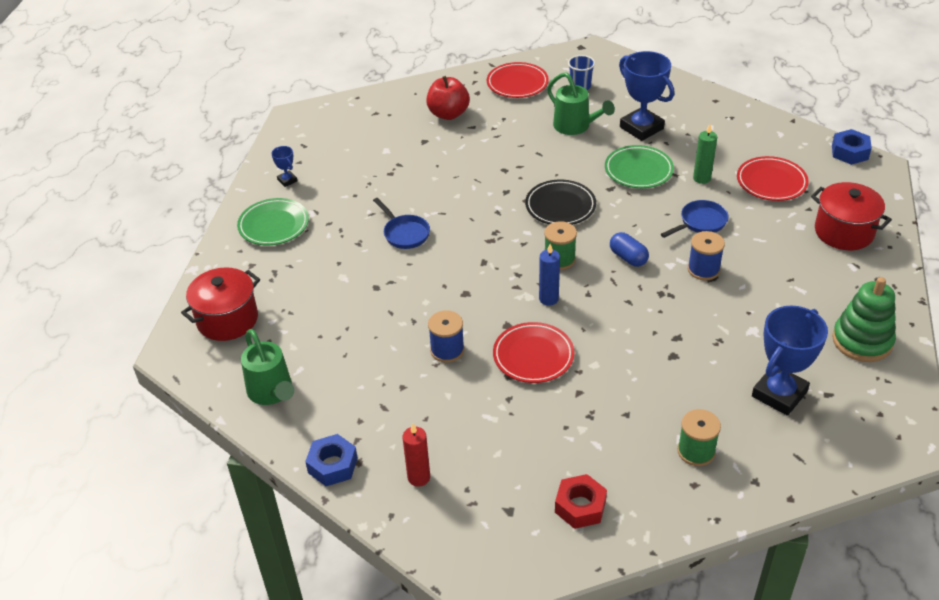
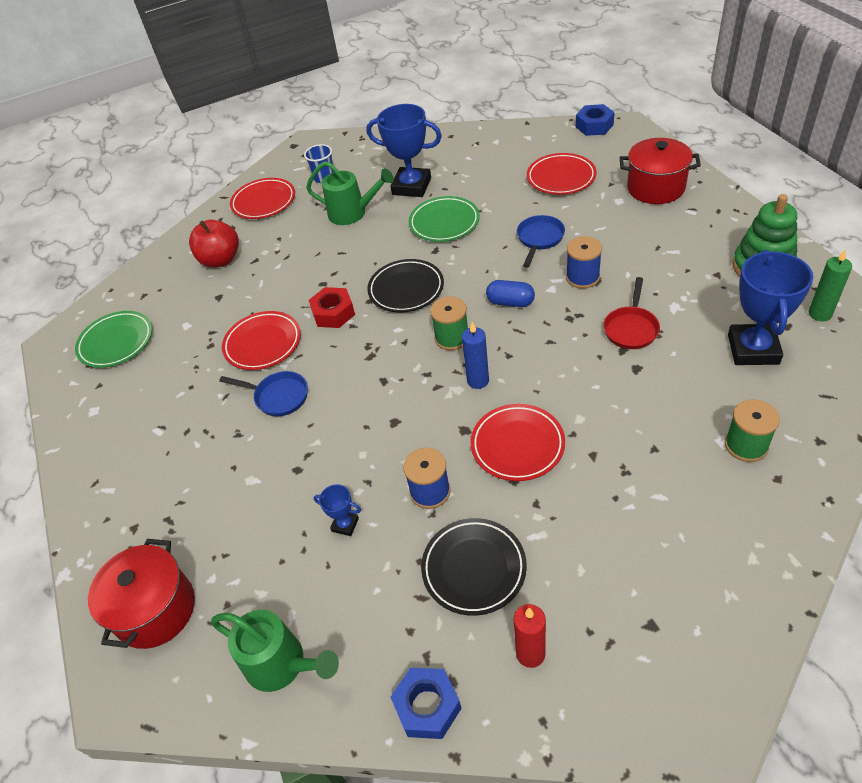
camera: 30 degrees left, 5 degrees up
(274, 225) = (125, 468): green plate -> green plate (116, 342)
(287, 180) = (101, 411): blue trophy -> blue trophy (345, 525)
(425, 191) = (263, 344): none -> red plate
(431, 411) = (474, 568): none -> black plate
(580, 506) = (709, 572): red nut -> red nut (333, 313)
(700, 326) = (631, 328): none -> red pan
(702, 178) = (503, 202): green candle -> green candle (820, 314)

